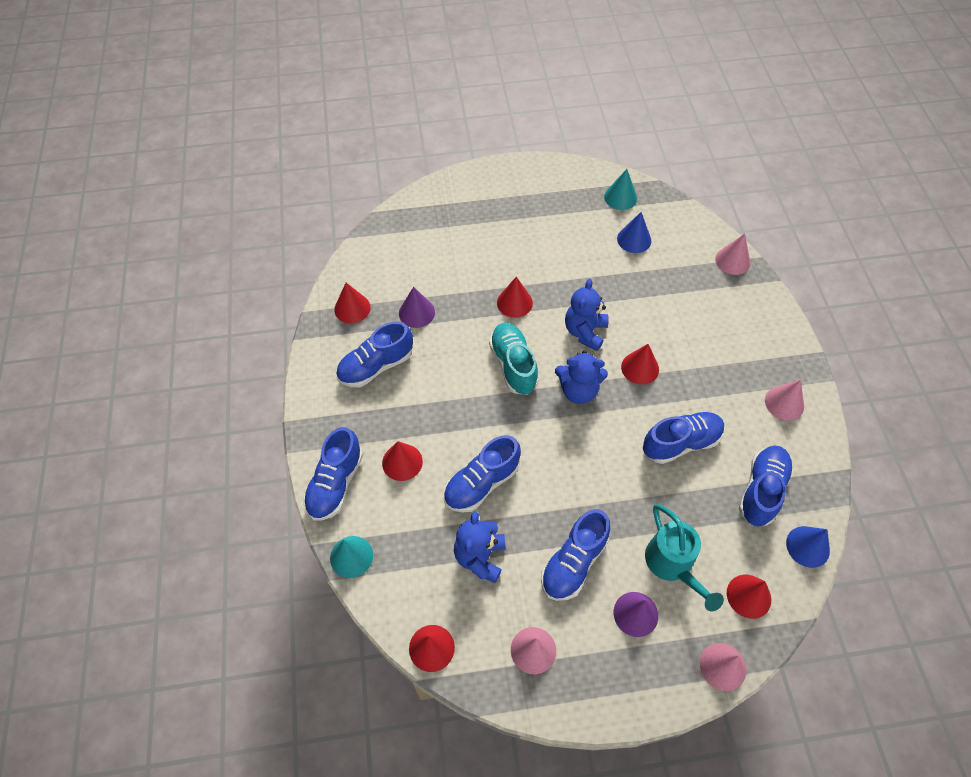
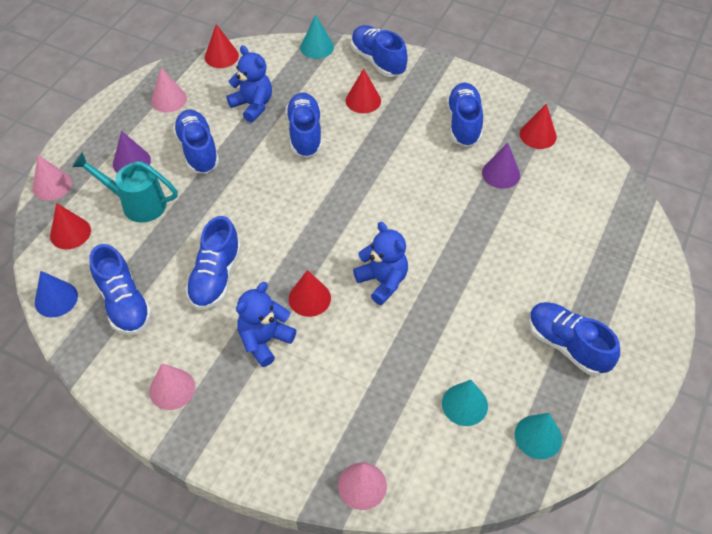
camera: 125 degrees right, 5 degrees down
(513, 365) = (391, 209): turquoise shoe -> none
(514, 302) = (458, 248): red cone -> none
(544, 210) = (567, 345): none -> blue shoe
(578, 390) = (328, 238): blue teddy bear -> blue teddy bear (265, 340)
(634, 239) = (464, 404): blue cone -> turquoise cone

